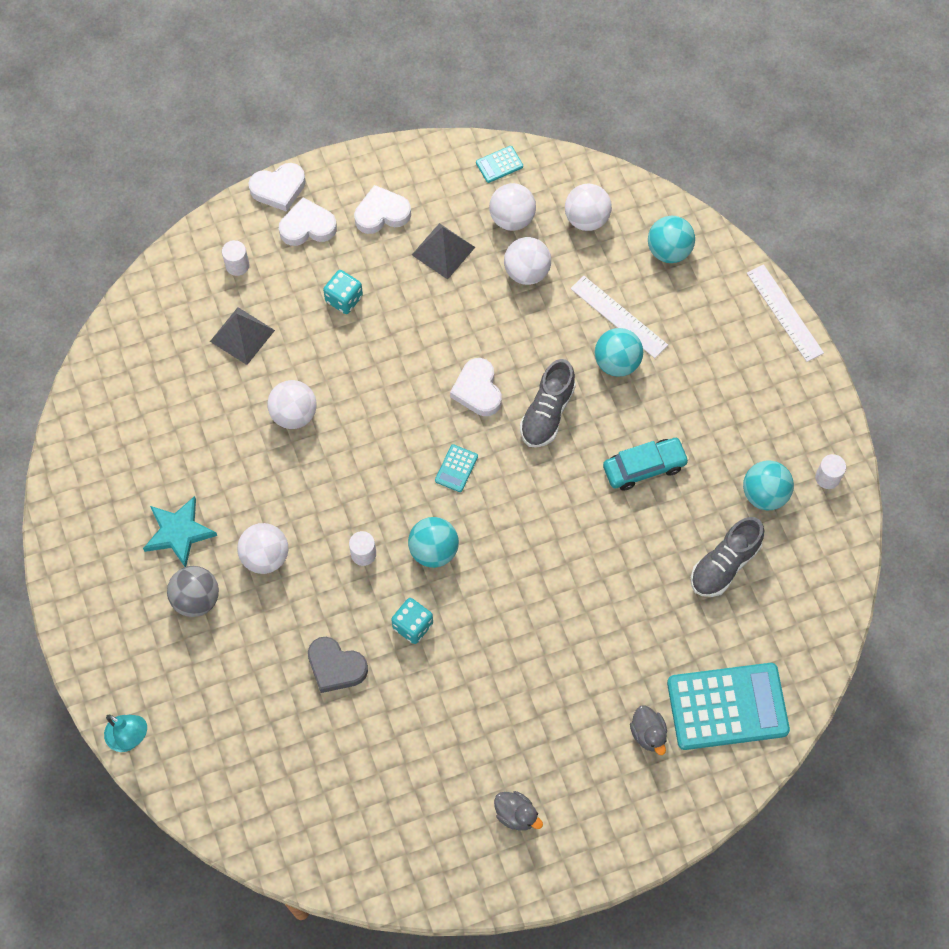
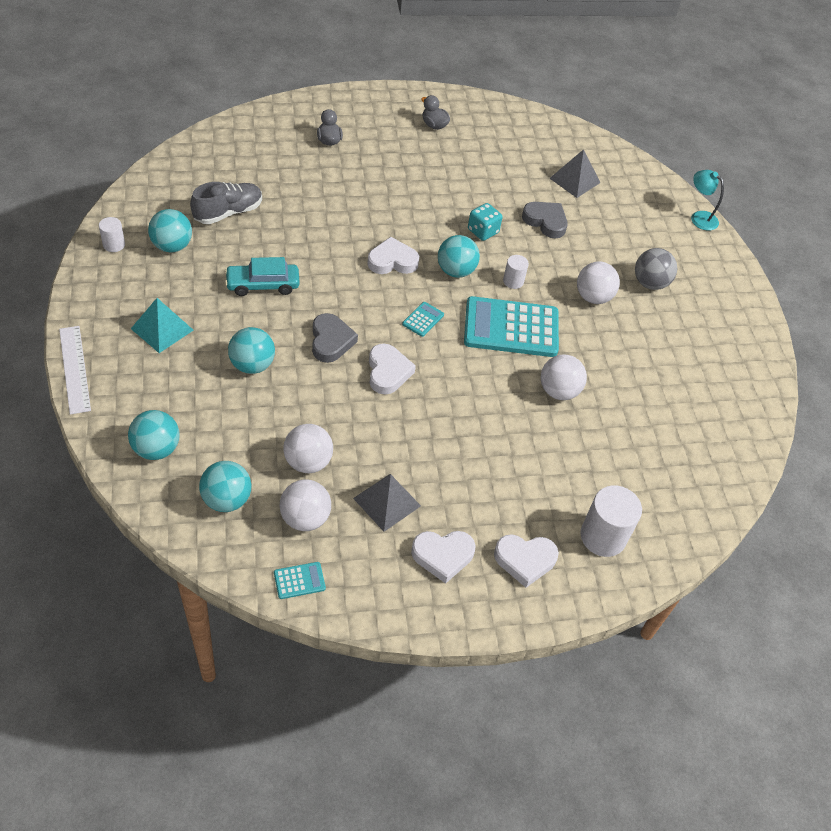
camera: 175 degrees left, 15 degrees down
(179, 532) = (664, 328): turquoise star -> none
(237, 265) = (603, 536): white cylinder -> white cylinder, size x1.85
(242, 335) = (602, 468): grey pyramid -> grey pyramid (574, 180)
(278, 189) = (552, 610): white heart -> white heart (392, 261)
(344, 299) = (497, 478): turquoise dice -> none
(547, 413) = (331, 341): grey shoe -> grey heart
(586, 219) = (227, 499): white ball -> turquoise ball
(618, 316) = (234, 401): white ruler -> none
(724, 380) = (162, 329): none -> turquoise pyramid
(727, 706) = (267, 141): turquoise calculator -> turquoise calculator (511, 328)

